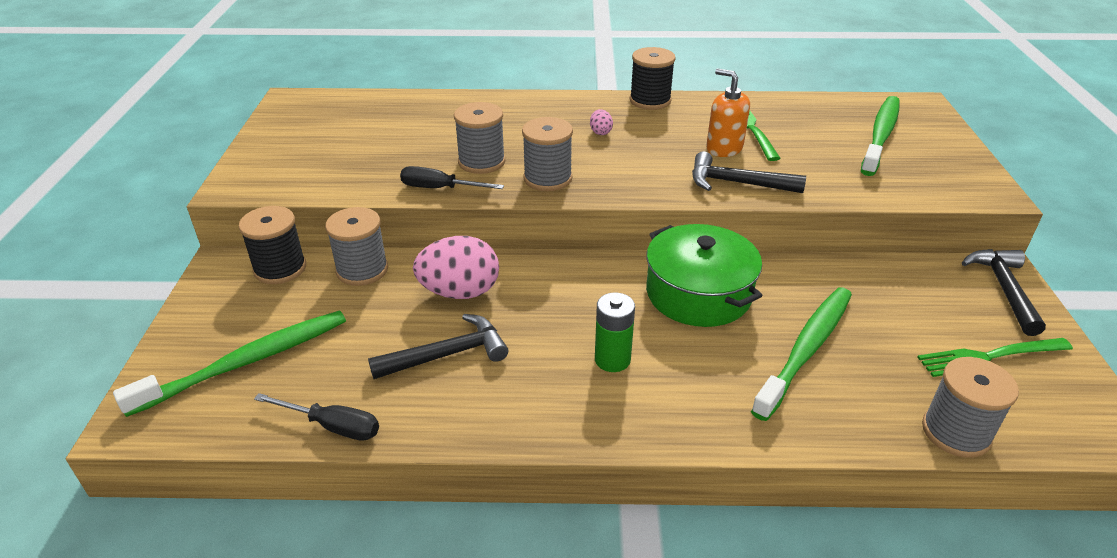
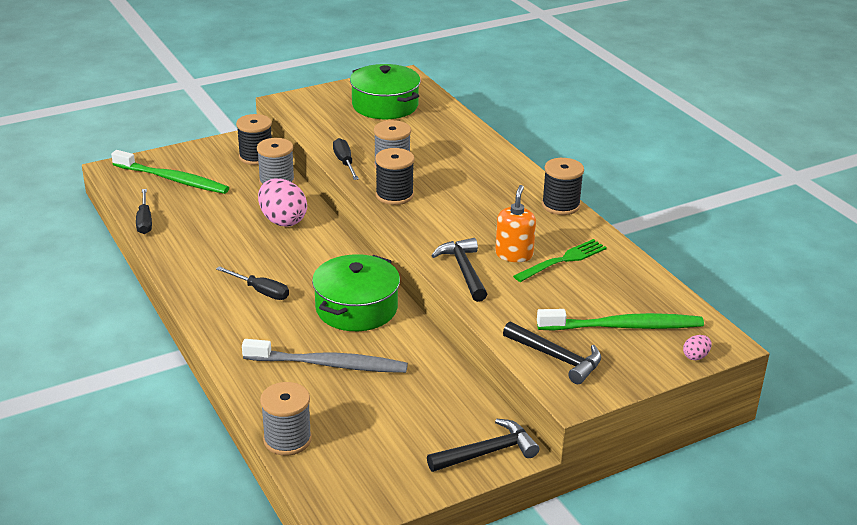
camera: 60 degrees right, 5 degrees down
(339, 127) = (385, 105): none -> green pot
(447, 354) = (223, 235): black hammer -> black hammer (556, 358)
(547, 178) = (394, 195): grey spool -> black spool
(600, 132) = (483, 197): pink egg -> pink egg (695, 356)
(612, 359) = (260, 291): green battery -> black screwdriver
(806, 349) = (329, 364): green toothbrush -> grey toothbrush
(990, 357) = (385, 450): green fork -> none

